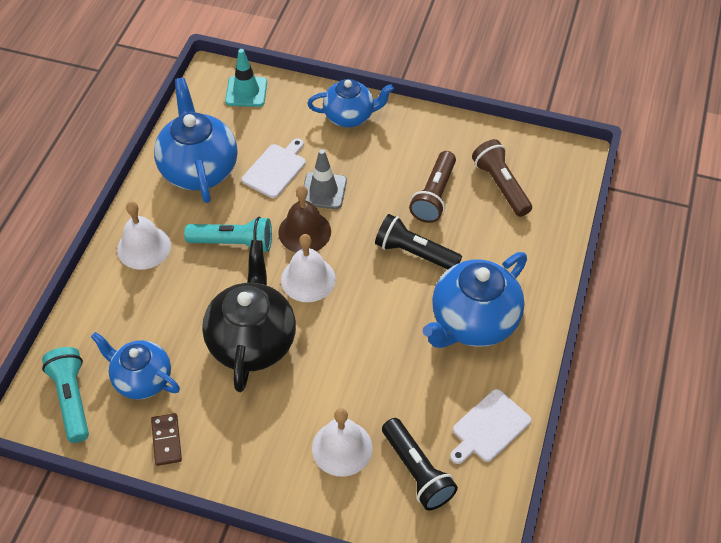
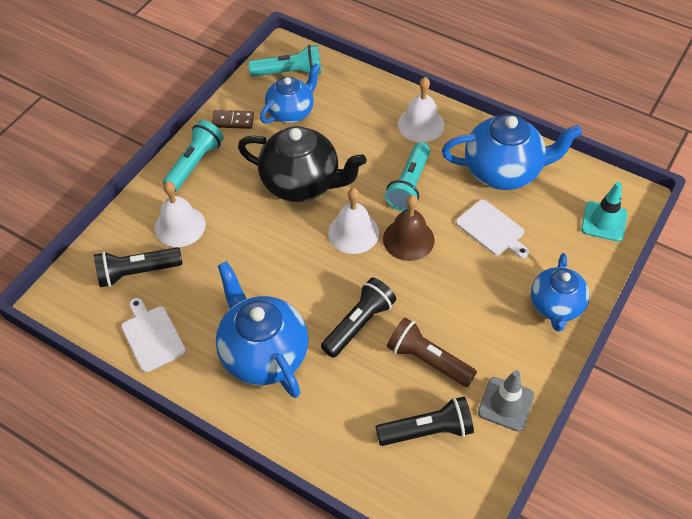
camera: 105 degrees right, 0 degrees up
(244, 462) = (195, 163): none -> turquoise flashlight
(323, 191) = (456, 263): grey traffic cone -> grey traffic cone (506, 404)
(500, 185) = (427, 430): brown flashlight -> black flashlight

